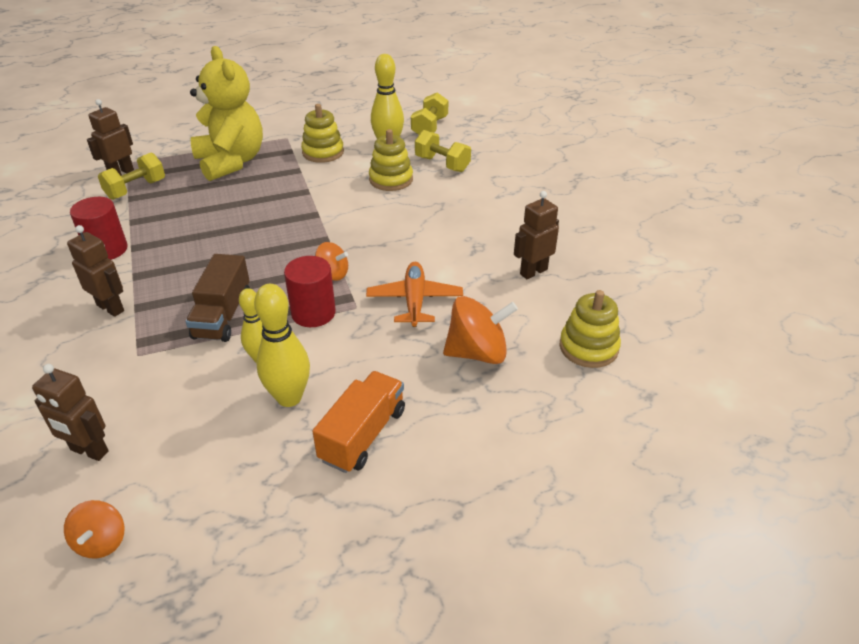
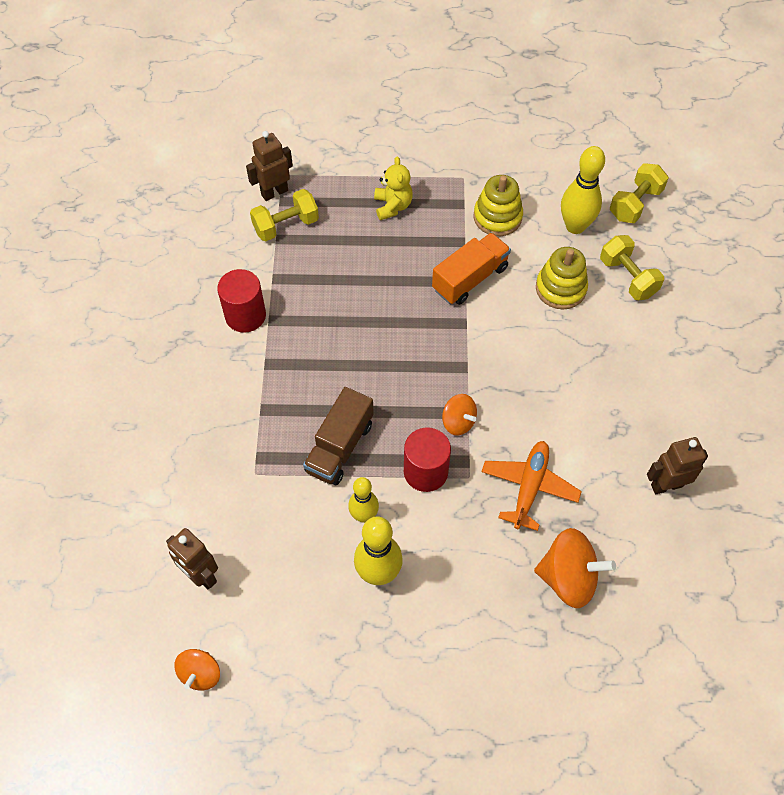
camera: 20 degrees right, 20 degrees up
(111, 308) = (239, 402): brown robot -> none
(231, 162) = (392, 206): yellow teddy bear -> yellow teddy bear, size x0.48
(363, 435) = (432, 639): orange truck -> orange truck (470, 278)
(588, 347) = (681, 608): yellow stacking toy -> none

